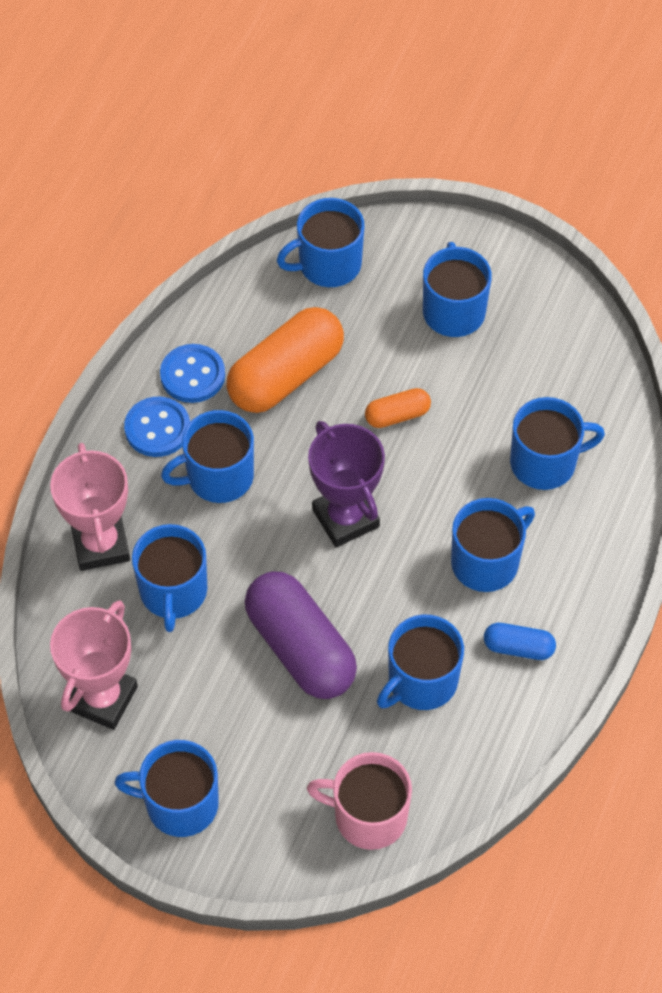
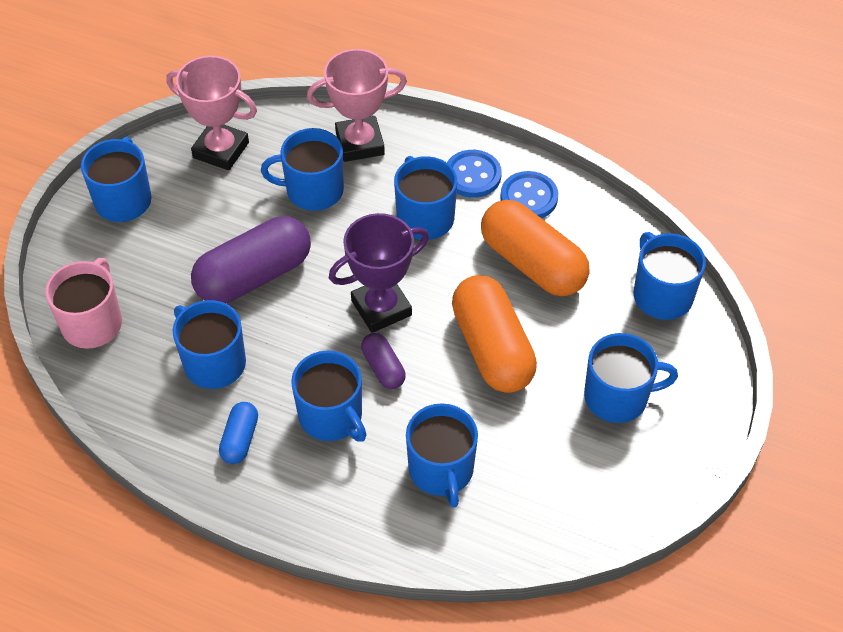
camera: 90 degrees right, 5 degrees down
(397, 415) = (492, 348): orange capsule -> orange capsule, size x2.05
(424, 515) = (383, 368): none -> purple capsule

